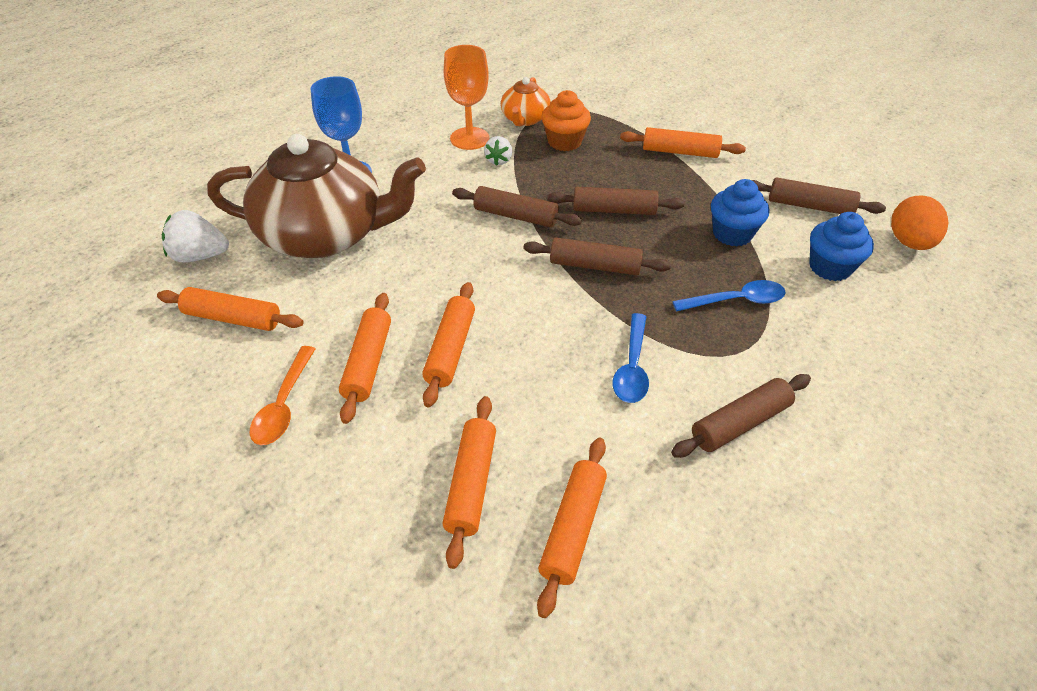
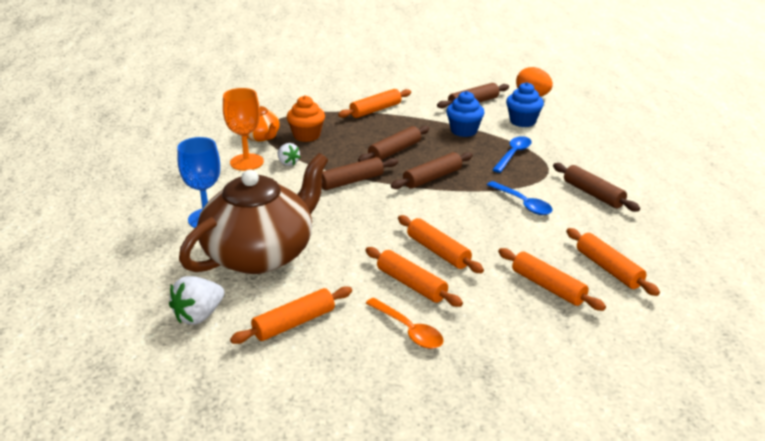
camera: 50 degrees left, 15 degrees down
(740, 423) = (593, 194): brown rolling pin -> brown rolling pin turned 45 degrees counterclockwise

